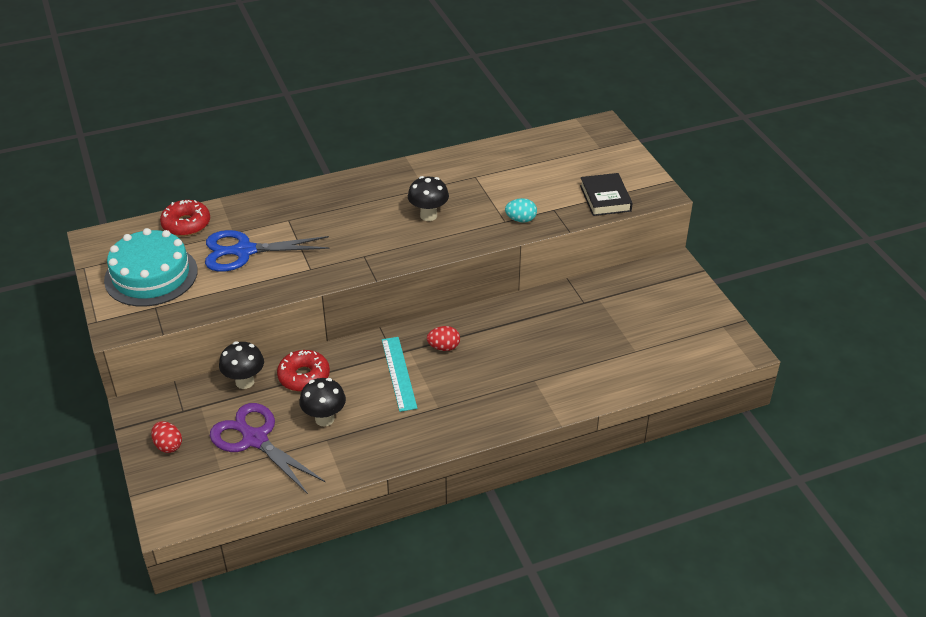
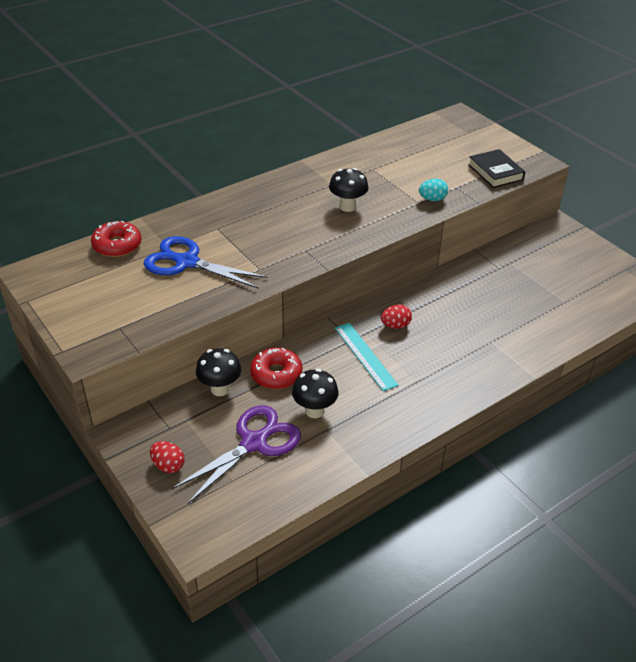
camera: 15 degrees left, 0 degrees up
(151, 275) = (102, 298): turquoise cake -> none
(244, 251) = (186, 262): blue scissors -> blue scissors turned 45 degrees clockwise
(255, 439) = (254, 443): purple scissors -> purple scissors turned 105 degrees clockwise

